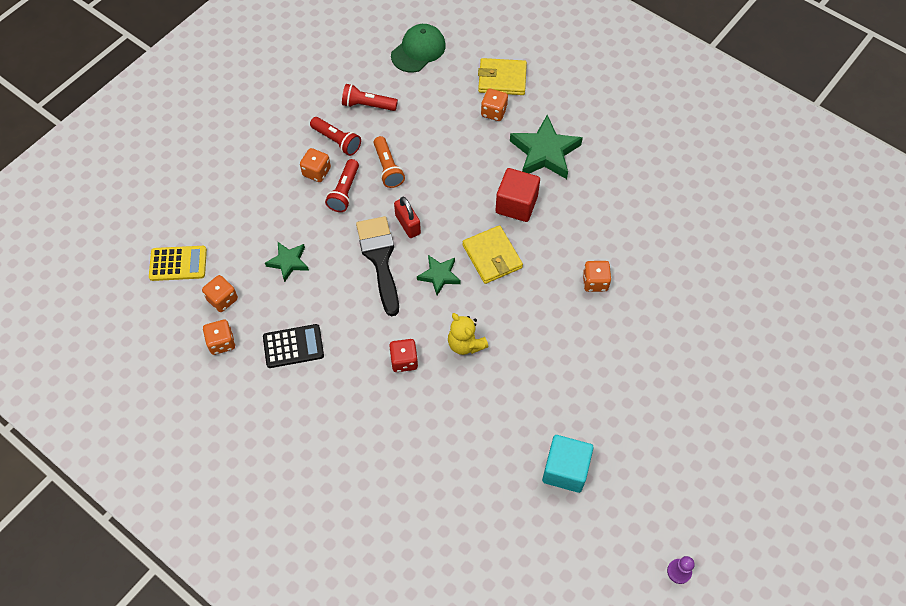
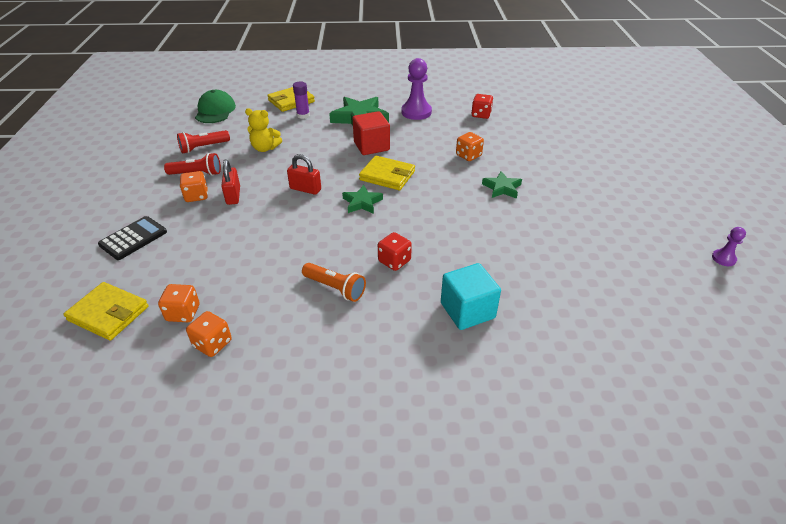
camera: 40 degrees left, 20 degrees down
(178, 263) = (108, 313): yellow calculator -> yellow wallet
(288, 262) = (226, 256): green star -> green star (502, 188)
(293, 346) = (289, 306): black calculator -> black calculator (133, 238)
(344, 192) = (233, 196): red flashlight -> red padlock
(380, 259) = (304, 216): black brush -> none
(388, 168) = (255, 169): orange flashlight -> orange flashlight (335, 288)
(465, 344) = (427, 227): yellow teddy bear -> yellow teddy bear (265, 148)
(493, 112) = (303, 115): orange dice -> purple glue stick
(565, 470) = (584, 252): turquoise cube -> turquoise cube (467, 310)
(611, 180) = (416, 112): none -> purple pawn
(675, 230) = (481, 115): none -> red dice

